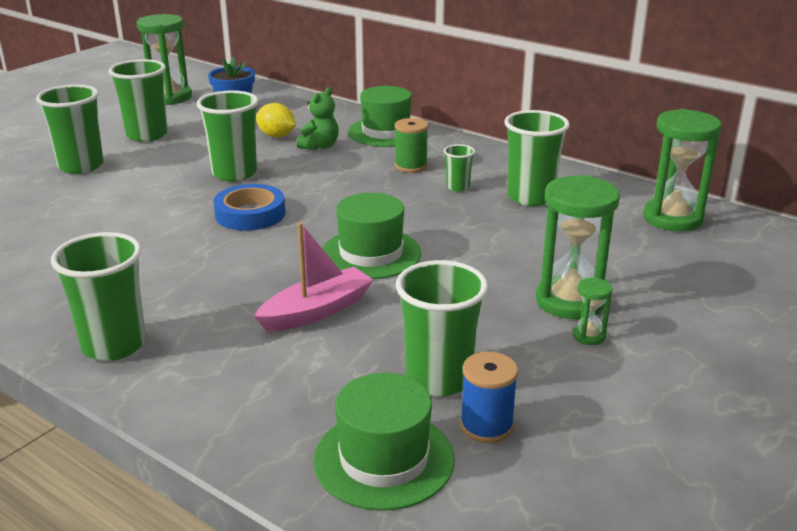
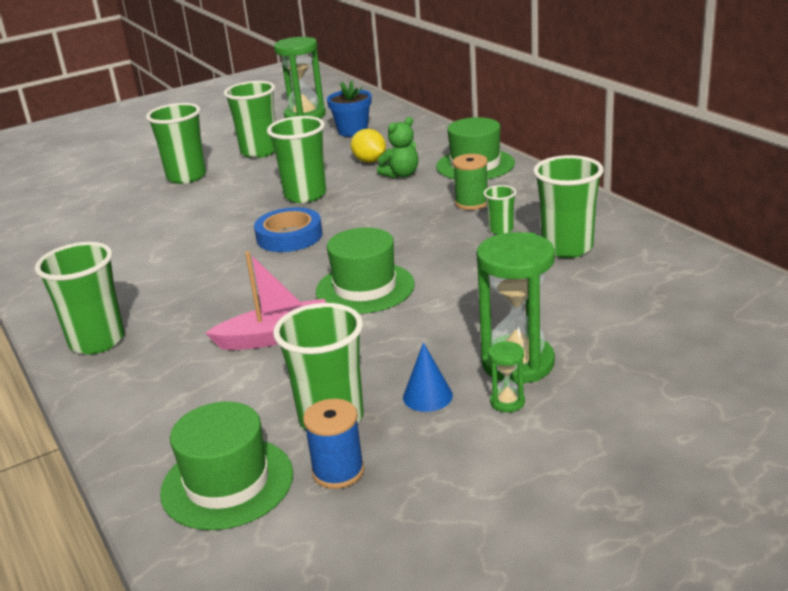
camera: 25 degrees right, 0 degrees up
(513, 343) = (427, 396): none -> blue cone
(672, 218) = (706, 289): green hourglass -> none

